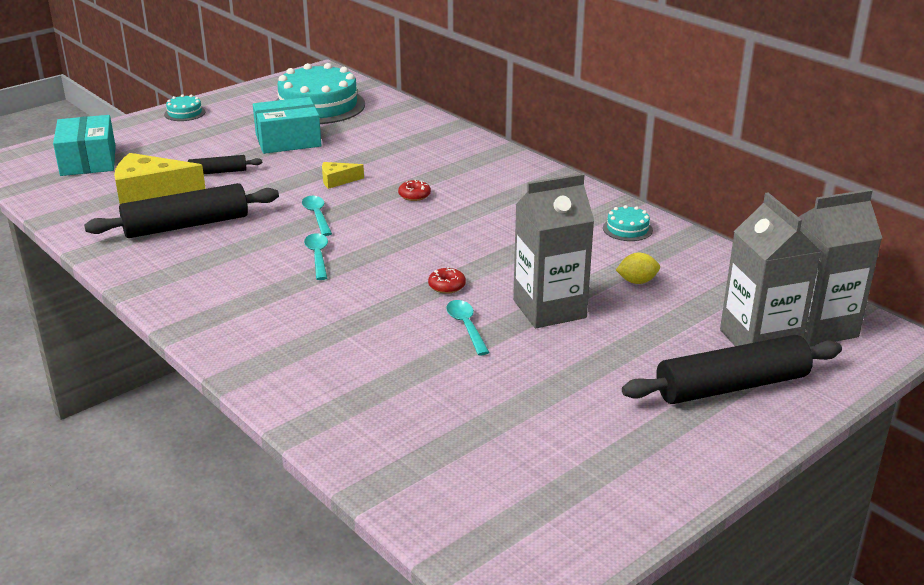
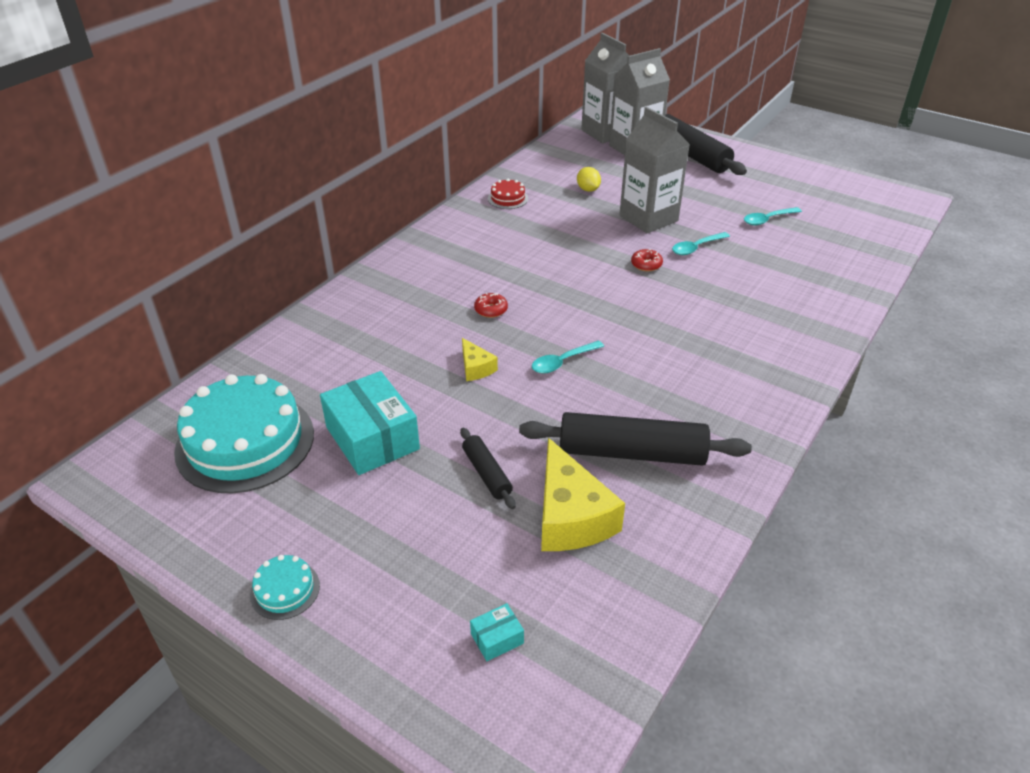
camera: 105 degrees left, 10 degrees up
(88, 161) = (497, 638): turquoise box -> turquoise box, size x0.43
(186, 225) = (631, 452): black rolling pin -> black rolling pin turned 45 degrees counterclockwise
(317, 256) = (640, 341): turquoise spoon -> turquoise spoon (767, 220)
(627, 229) = (508, 198): turquoise cake -> red cake

